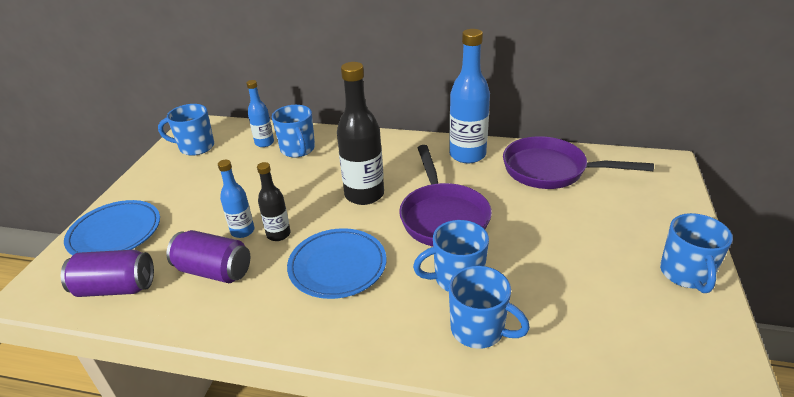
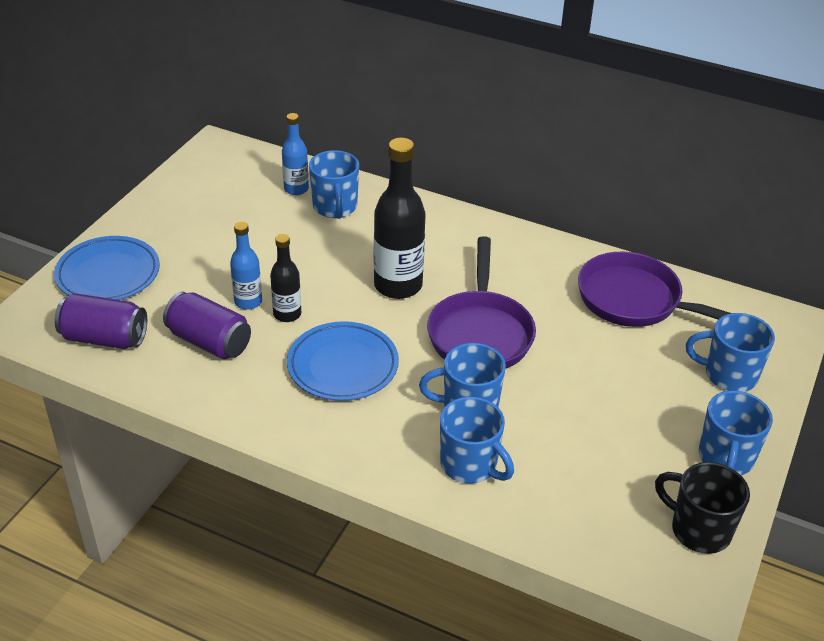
camera: 10 degrees right, 5 degrees up
(195, 147) = (211, 178): blue mug -> blue mug (728, 375)
(467, 155) = (542, 258): blue bottle -> none
(702, 342) = (698, 530): none -> black mug

